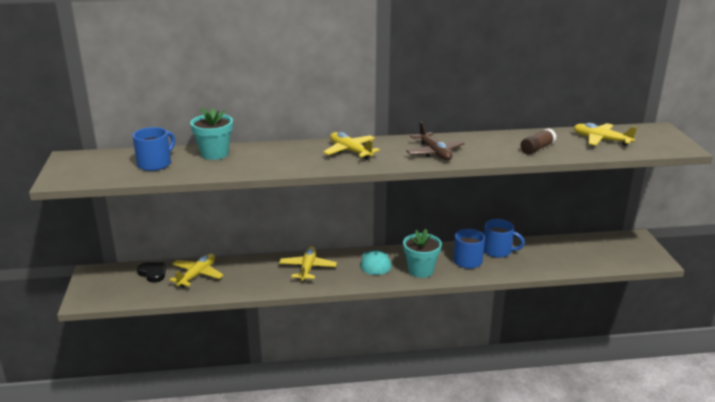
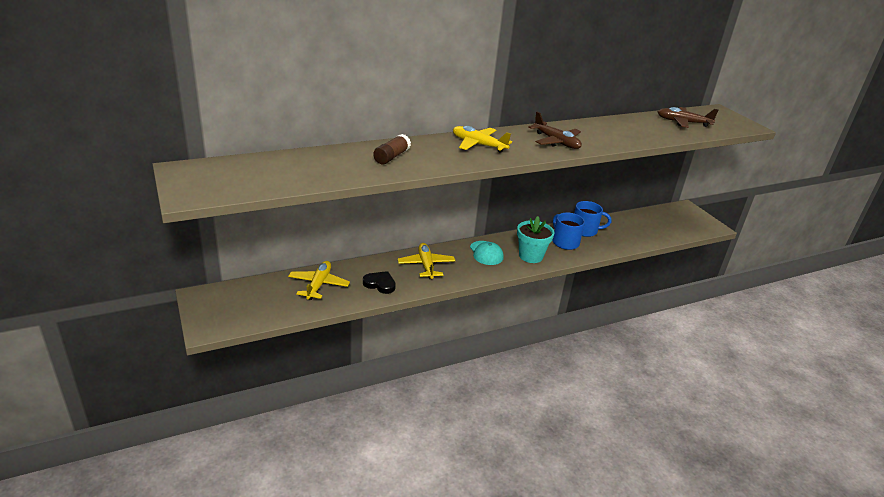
camera: 20 degrees left, 5 degrees up
(153, 273) = (269, 288): black heart -> black heart (380, 284)
(155, 164) = (288, 170): blue mug -> none
(214, 154) = (344, 155): turquoise flower pot -> none
(537, 148) = (639, 133): brown glue stick -> brown glue stick (391, 157)
(601, 140) = (683, 122): yellow plane -> brown plane

